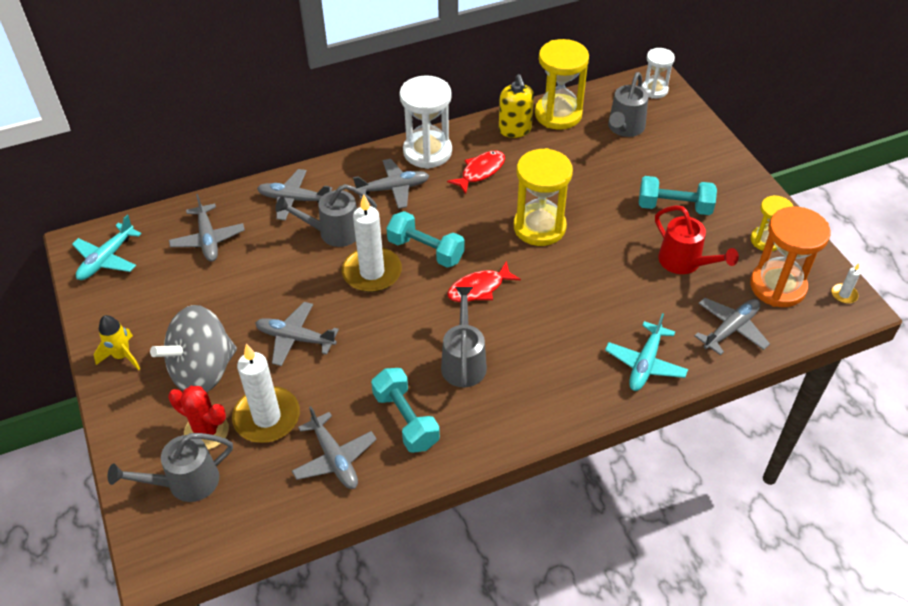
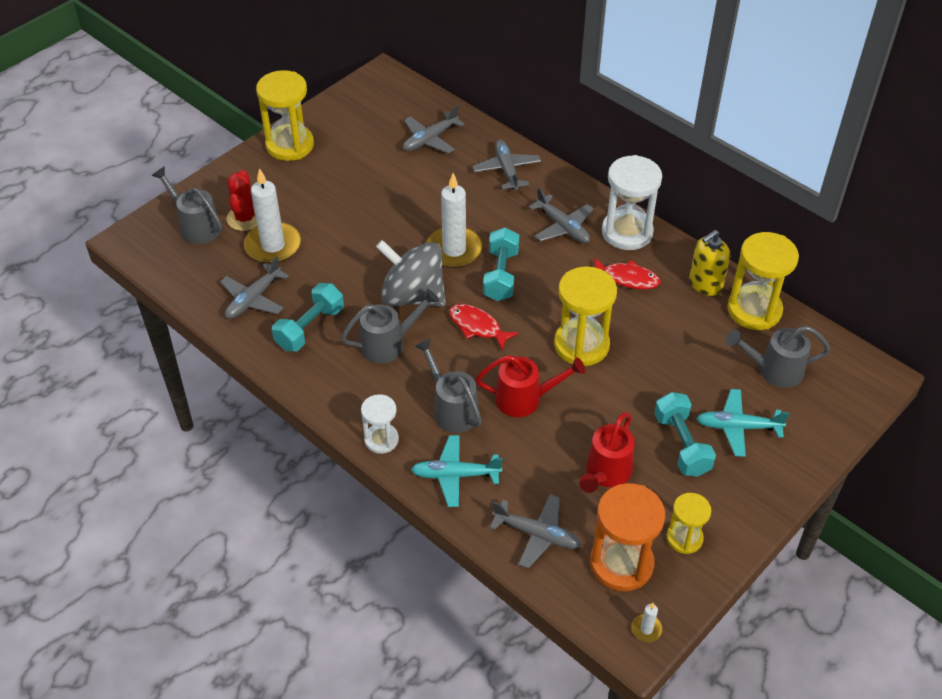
camera: 65 degrees right, 0 degrees up
(106, 259) = (376, 95): turquoise plane -> turquoise plane (737, 427)
(122, 356) = (290, 145): yellow rocket -> yellow hourglass
(203, 371) = (298, 193): grey spinning top -> grey spinning top (413, 296)
(295, 338) = (357, 231): grey plane -> none
(333, 232) = (484, 208): grey watering can -> grey watering can (451, 408)
(581, 285) = (525, 399): none -> red watering can
(654, 90) = (858, 379): white hourglass -> white hourglass (381, 440)

